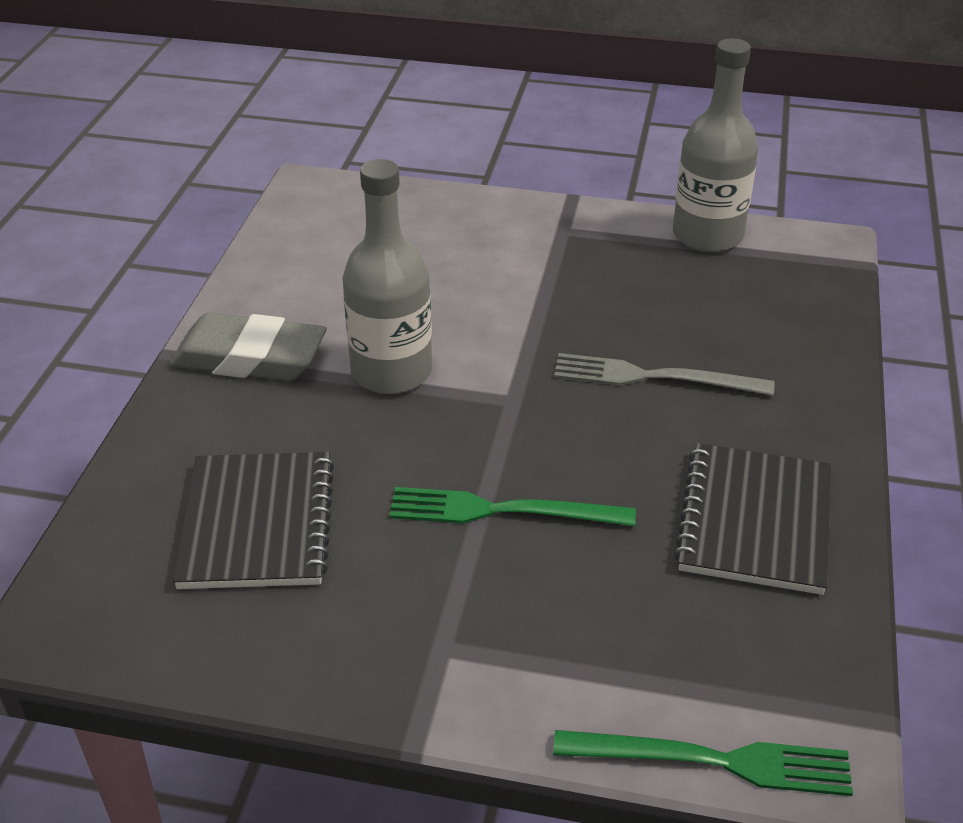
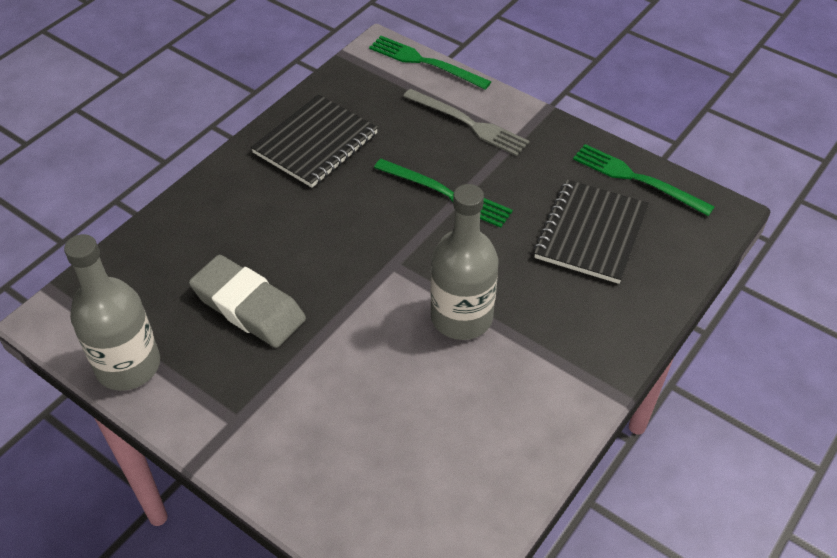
camera: 155 degrees left, 10 degrees up
(202, 641) = (637, 179): none -> green fork
(250, 358) = (560, 369): grey eraser -> grey eraser (248, 307)
(653, 377) = (290, 248): grey fork -> grey fork (468, 123)

